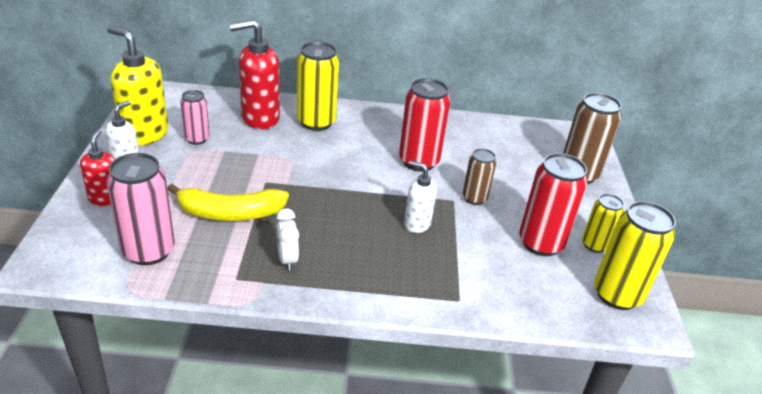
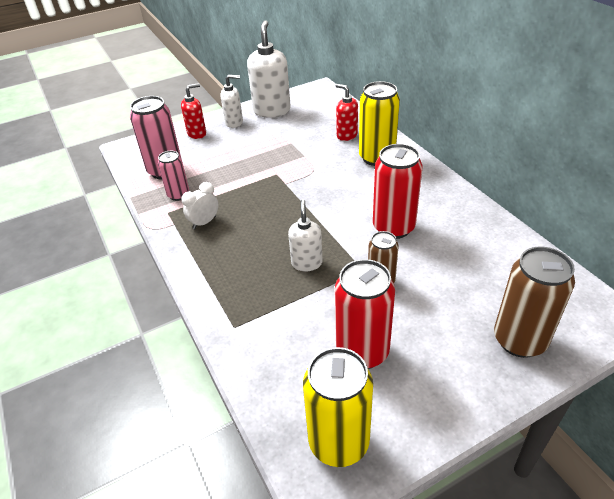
camera: 65 degrees right, 5 degrees up
(144, 134) = (272, 111): yellow soap dispenser -> white soap dispenser
(197, 139) = (290, 128): pink can -> pink can (178, 195)
(230, 213) = (228, 178): yellow banana -> none
(259, 118) = (346, 135): red soap dispenser -> red soap dispenser, size x0.58
(594, 245) = (404, 396): yellow can -> none

